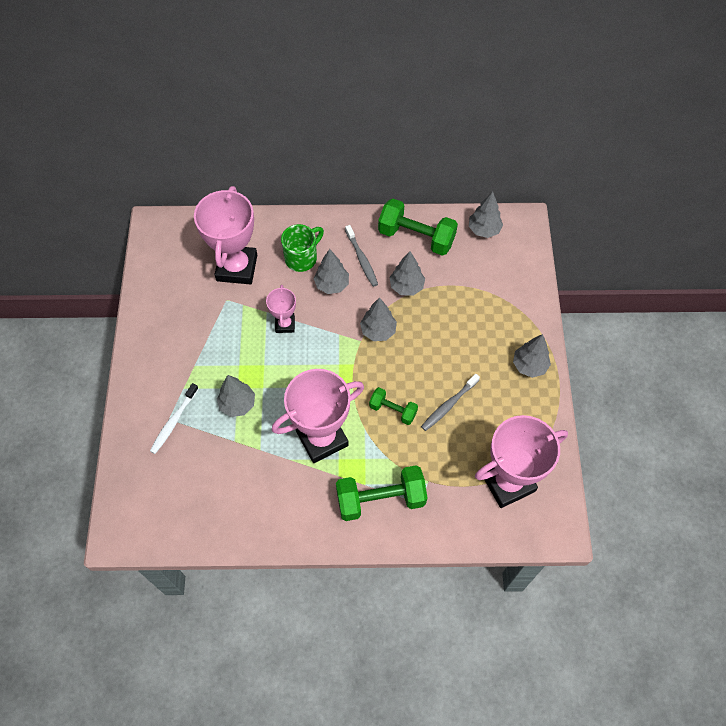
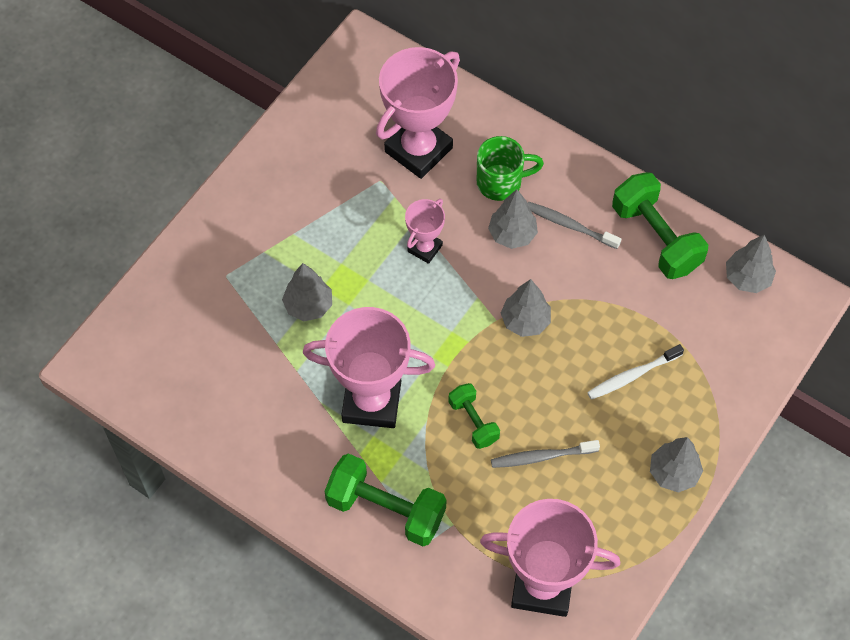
camera: 35 degrees right, 0 degrees up
(174, 421) = (228, 282): white toothbrush -> white toothbrush (632, 375)
(362, 259) = (570, 225): grey toothbrush -> grey toothbrush turned 105 degrees clockwise
(406, 286) = (598, 290): grey tree -> none

